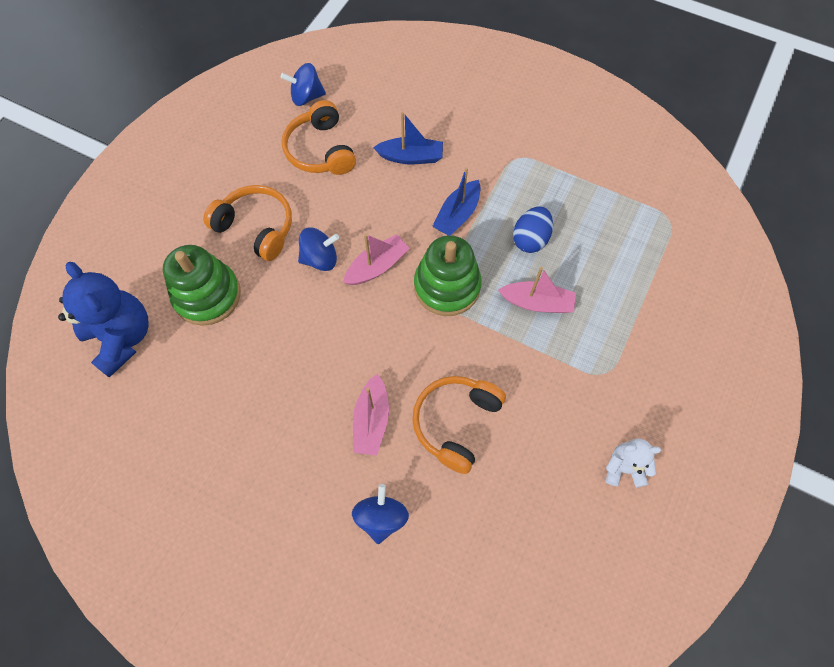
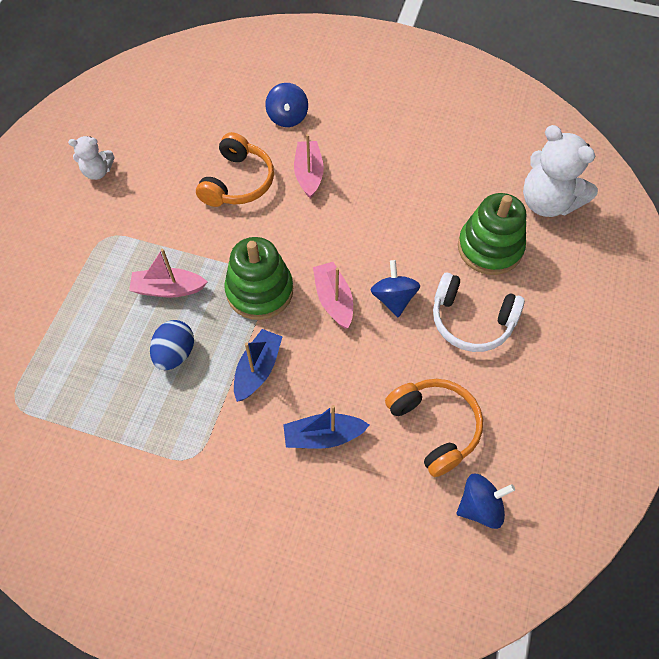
camera: 170 degrees right, 5 degrees down
(122, 337) = (547, 202): blue teddy bear -> white teddy bear
(256, 227) = (471, 321): orange headphones -> white headphones
(320, 259) = (393, 298): blue spinning top -> blue spinning top turned 105 degrees clockwise
(377, 266) = (333, 300): pink boat -> pink boat turned 120 degrees clockwise

